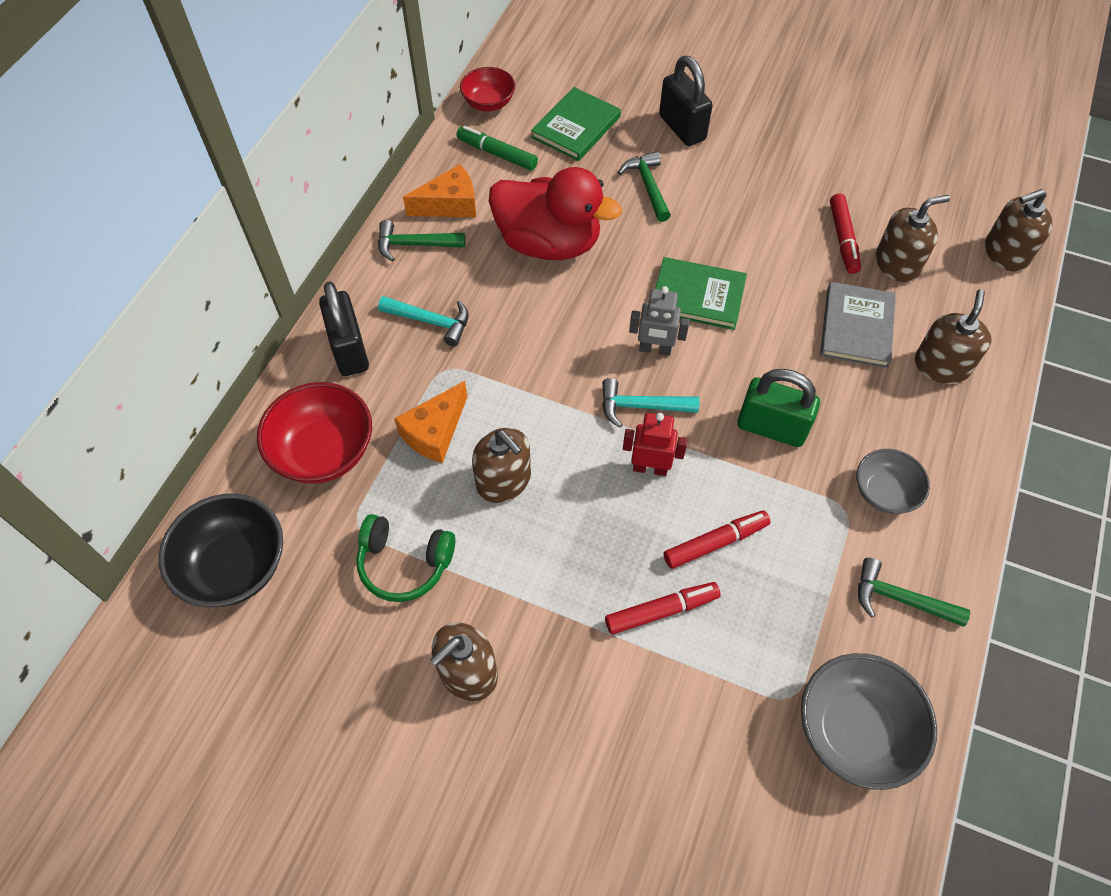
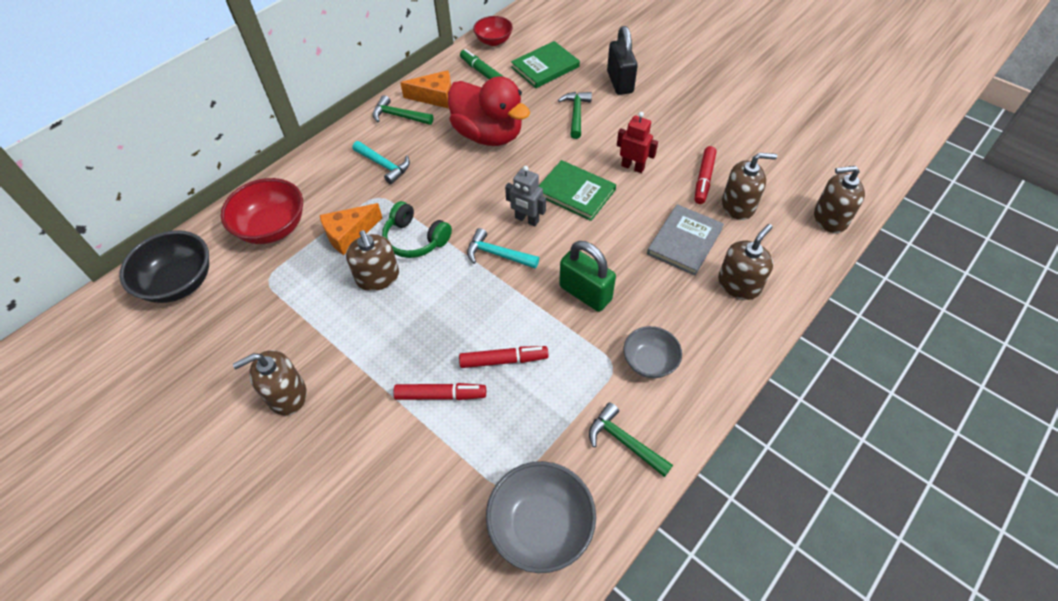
camera: 20 degrees right, 5 degrees down
(349, 350) = (322, 170): black padlock -> none
(404, 563) = (284, 312): green headphones -> green headphones (415, 239)
(650, 468) = (482, 296): red robot -> red robot (632, 167)

